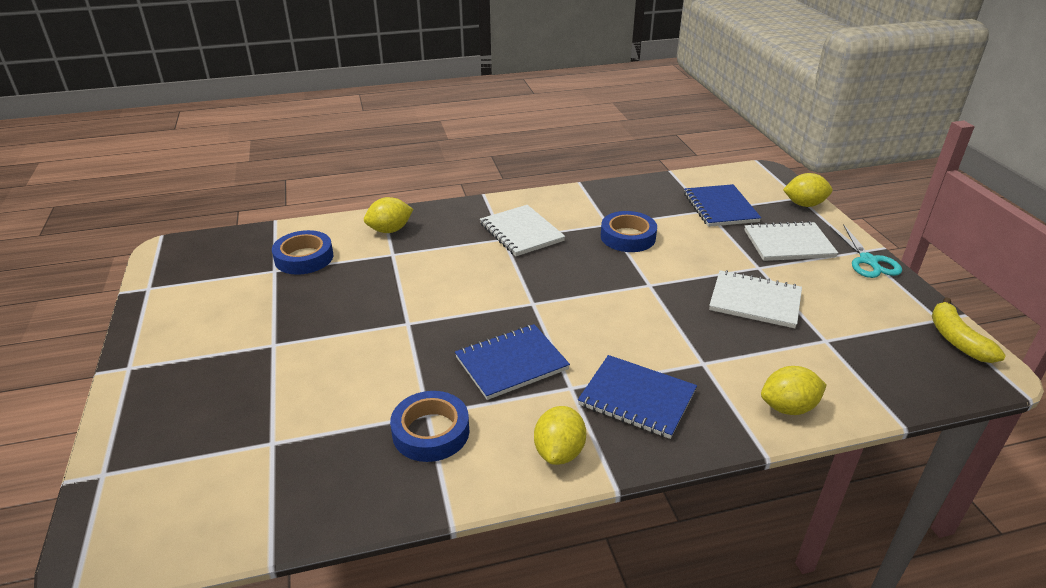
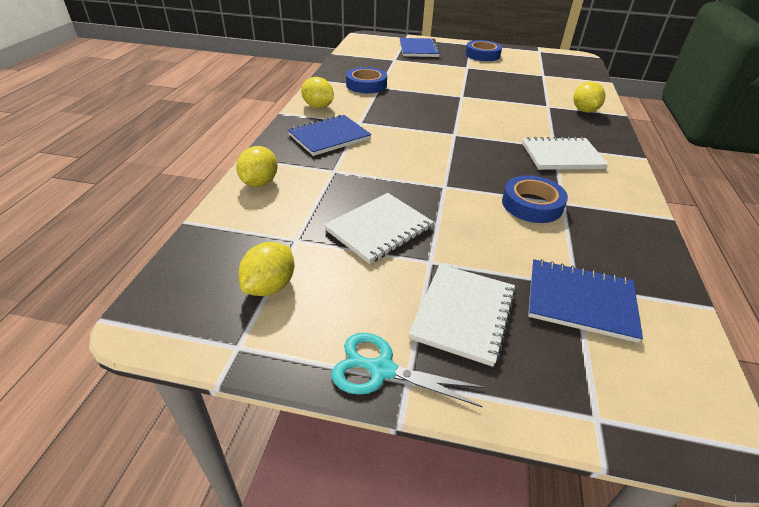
camera: 115 degrees right, 5 degrees up
(304, 258) = (555, 83): blue tape -> blue tape (482, 55)
(511, 363) = (398, 113): blue notebook -> blue notebook (418, 49)
(804, 204) = (569, 407): yellow lemon -> yellow lemon (270, 286)
(957, 340) = (202, 332): yellow banana -> none

